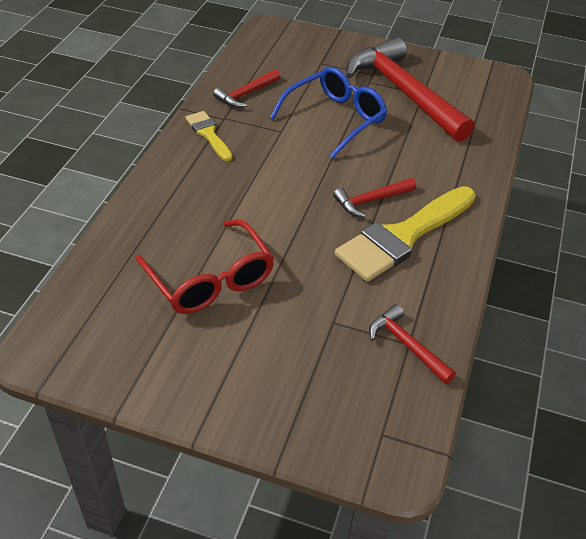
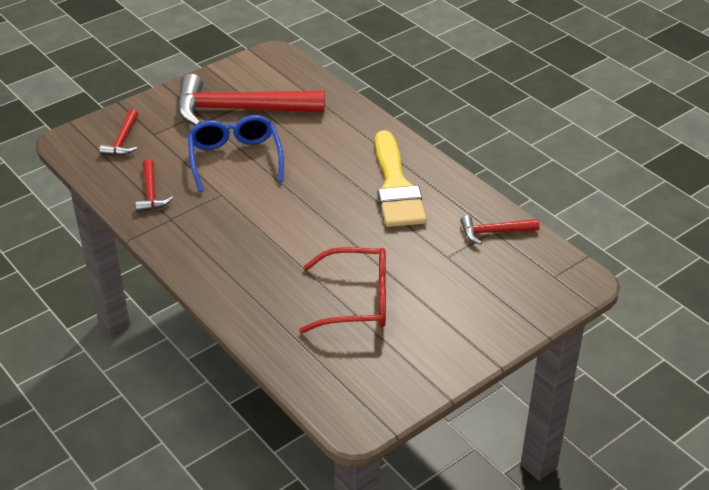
camera: 55 degrees left, 5 degrees down
(208, 134) = (183, 236): yellow brush -> none
(371, 201) = (346, 184): red hammer -> red hammer (123, 140)

